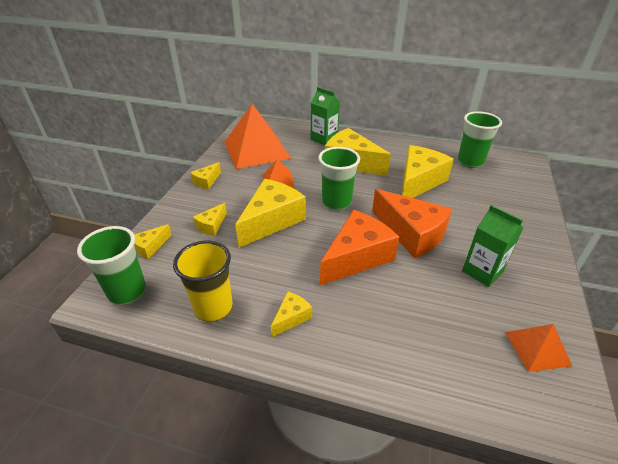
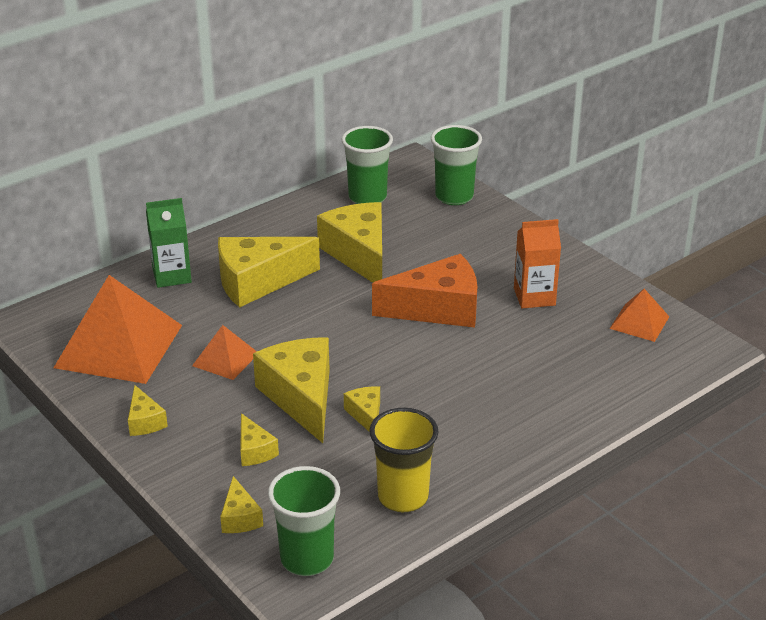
camera: 55 degrees left, 5 degrees down
(291, 318) = (471, 447): yellow cheese -> yellow cheese (366, 415)
(336, 202) = (324, 332): green cup -> green cup (454, 196)
(357, 257) = (433, 363): orange cheese -> none
(482, 271) = (534, 297): green carton -> orange carton

